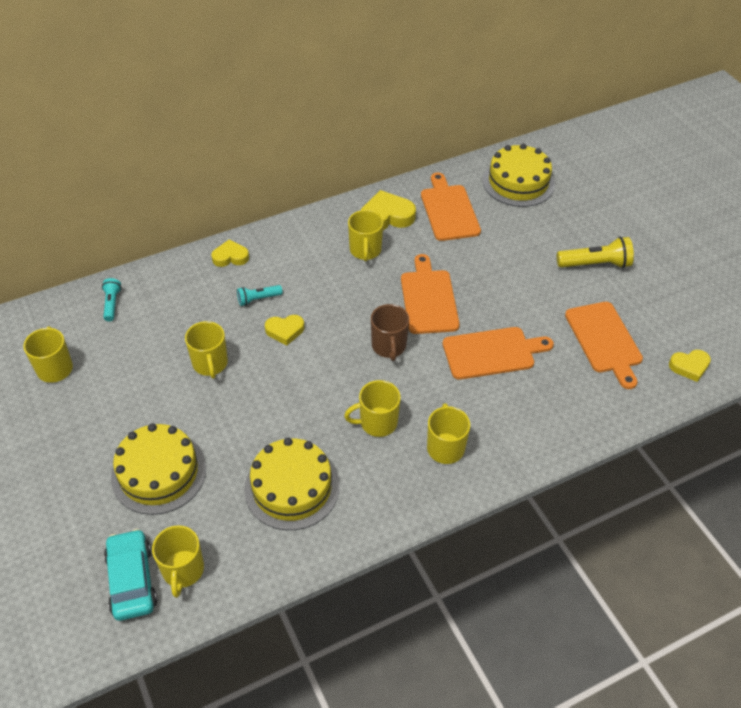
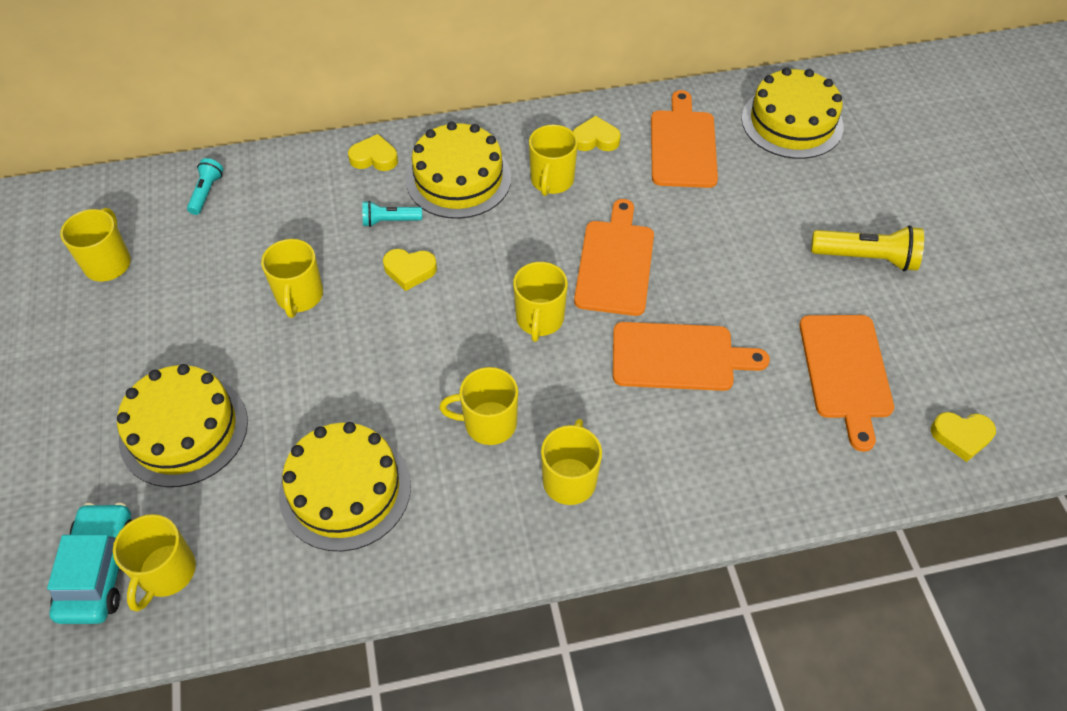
camera: 15 degrees right, 5 degrees up
(298, 261) = (458, 179): none -> yellow cake
(386, 216) = (595, 139): yellow heart -> yellow heart, size x0.63
(389, 346) = (539, 319): brown mug -> yellow mug

